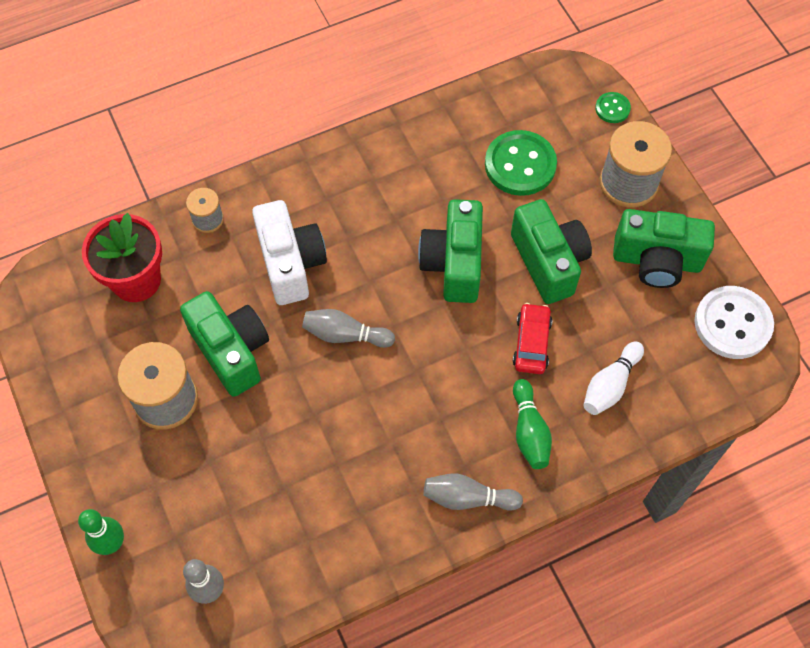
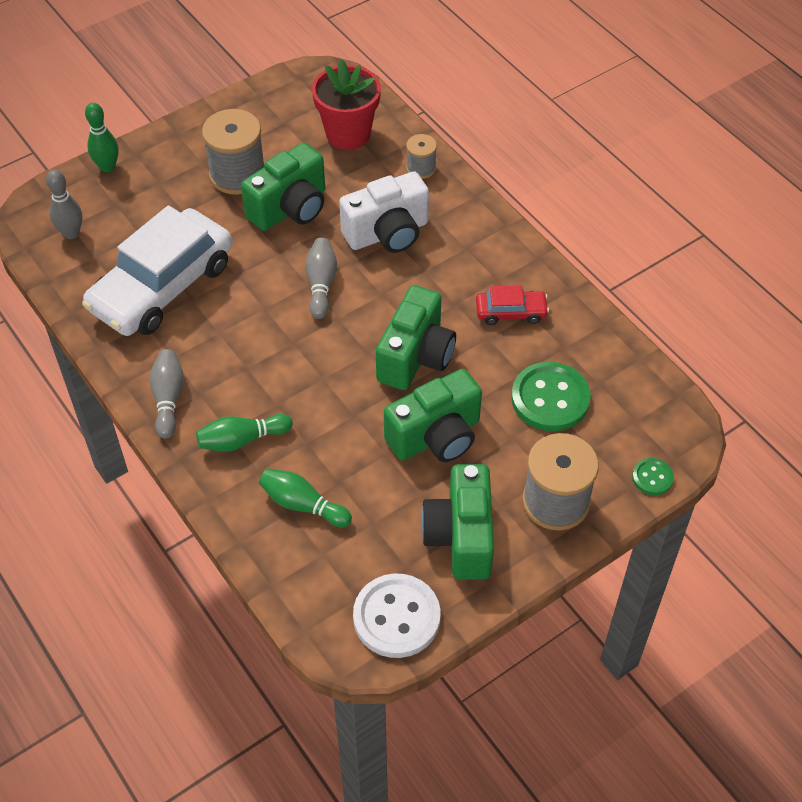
camera: 80 degrees right, 10 degrees down
(313, 493) = (162, 286): none -> white car
(454, 264) = (416, 356): green camera -> green camera turned 120 degrees clockwise
(531, 343) = (339, 432): red car -> red car (511, 312)
(610, 385) = (303, 505): white bowling pin -> green bowling pin

